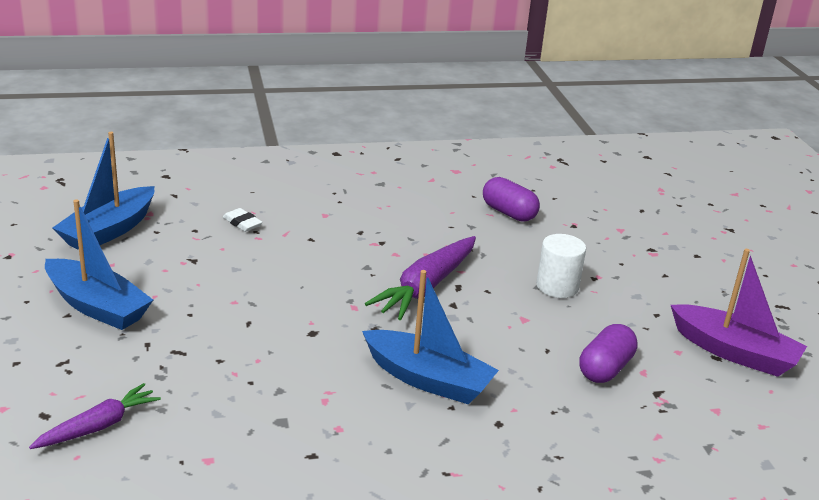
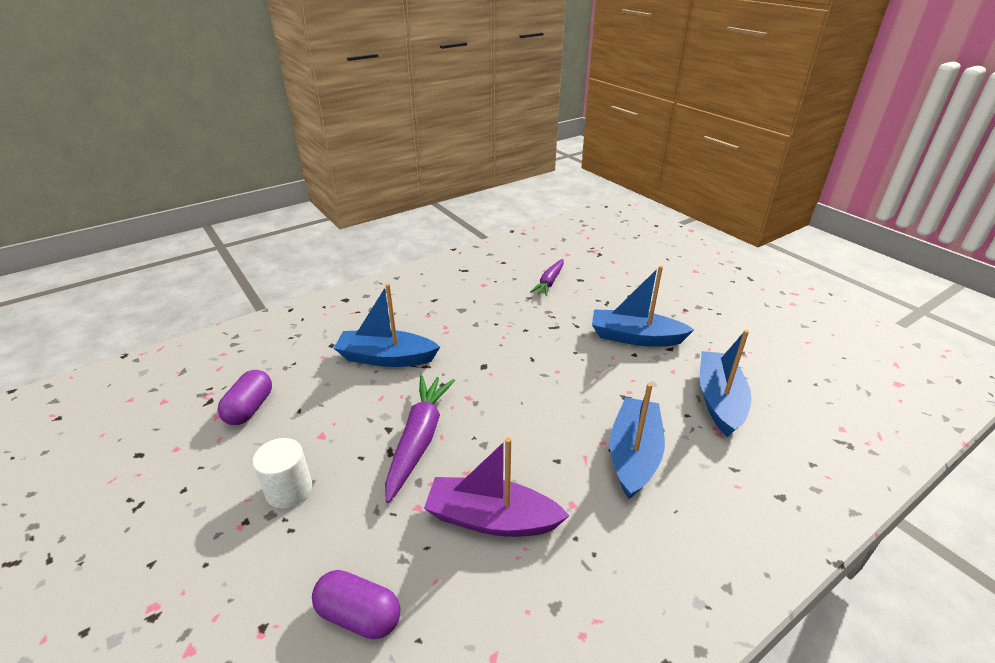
camera: 160 degrees right, 5 degrees up
(242, 223) = (634, 455): white eraser -> blue boat
(734, 352) = (116, 466): purple boat -> purple boat (492, 519)

